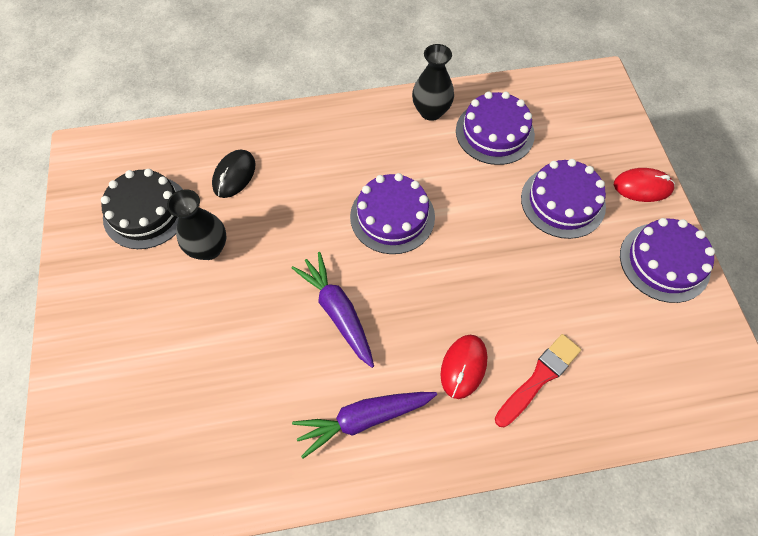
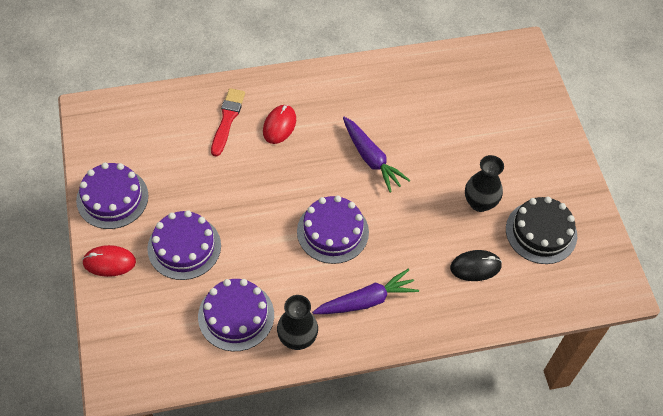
camera: 175 degrees right, 5 degrees down
(234, 175) = (475, 267): black mouse -> black mouse turned 60 degrees clockwise
(363, 419) = (348, 96): purple carrot -> purple carrot (366, 300)
(539, 378) = (227, 119): red brush -> red brush turned 150 degrees clockwise

